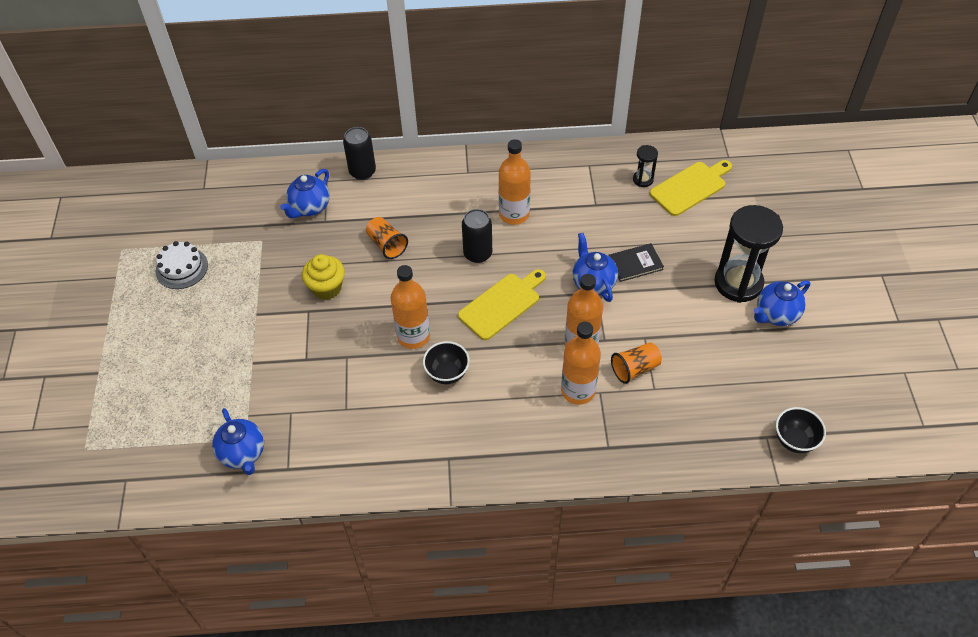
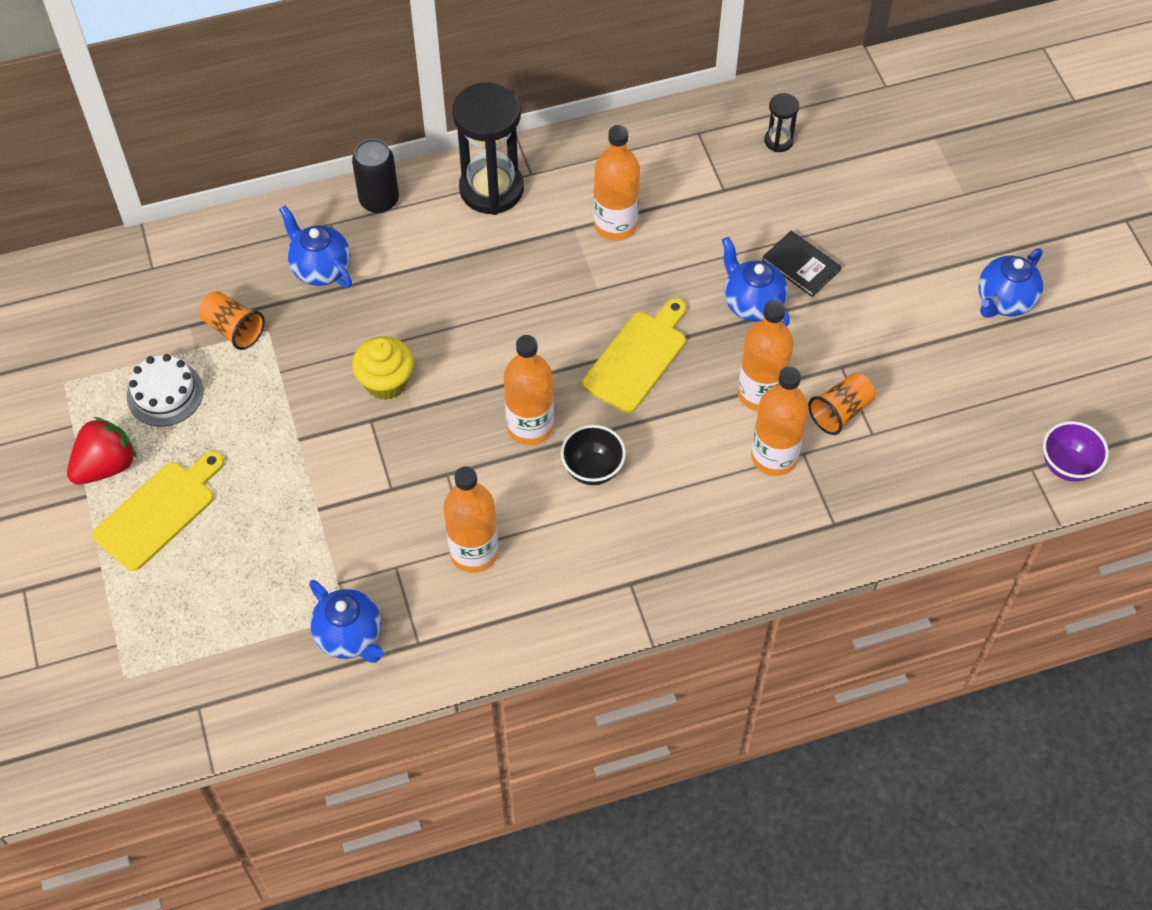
camera: 15 degrees left, 5 degrees up
(127, 307) = (106, 466): none -> red strawberry
(309, 208) = (320, 269): blue teapot -> blue teapot turned 120 degrees clockwise
(347, 413) = (474, 552): none -> orange bottle
(387, 245) = (450, 303): orange cup -> orange cup (233, 329)
(477, 254) = (582, 292): black can -> none
(635, 263) = (801, 265): black book -> black book turned 75 degrees clockwise
(690, 187) = (846, 140): yellow cutting board -> yellow cutting board (159, 511)
(738, 283) = (944, 267): black hourglass -> black hourglass (491, 189)
(794, 440) = (1067, 466): black bowl -> purple bowl

